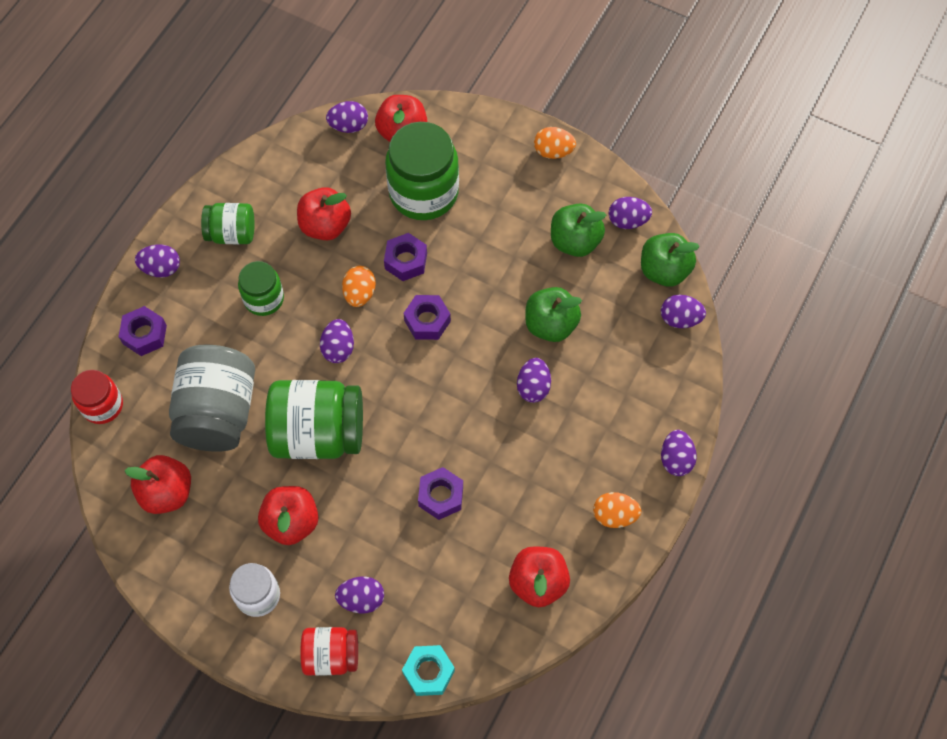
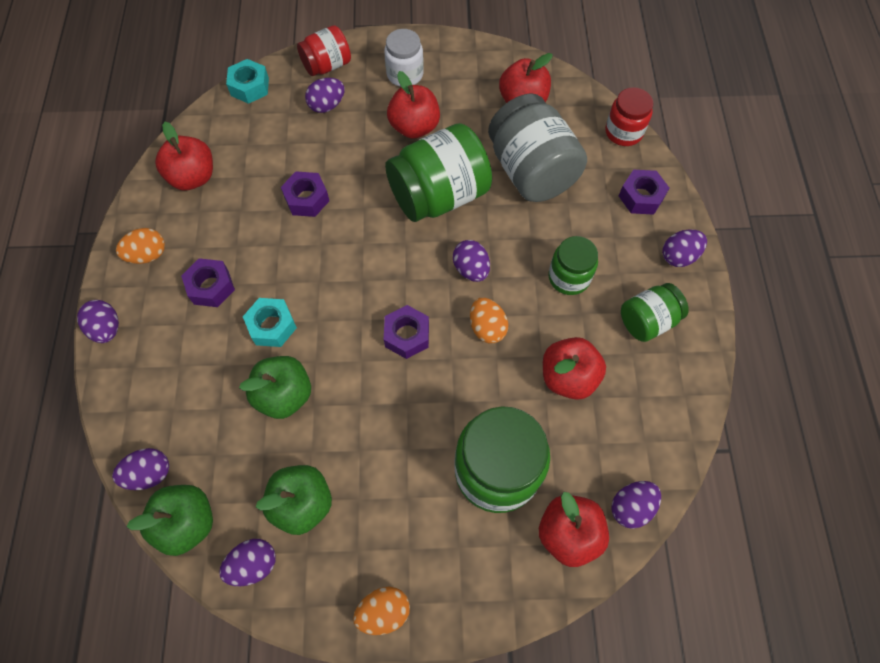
camera: 150 degrees right, 0 degrees up
(406, 261) = (465, 384): purple nut -> purple nut (211, 287)
(533, 387) = (272, 326): purple egg -> turquoise nut

